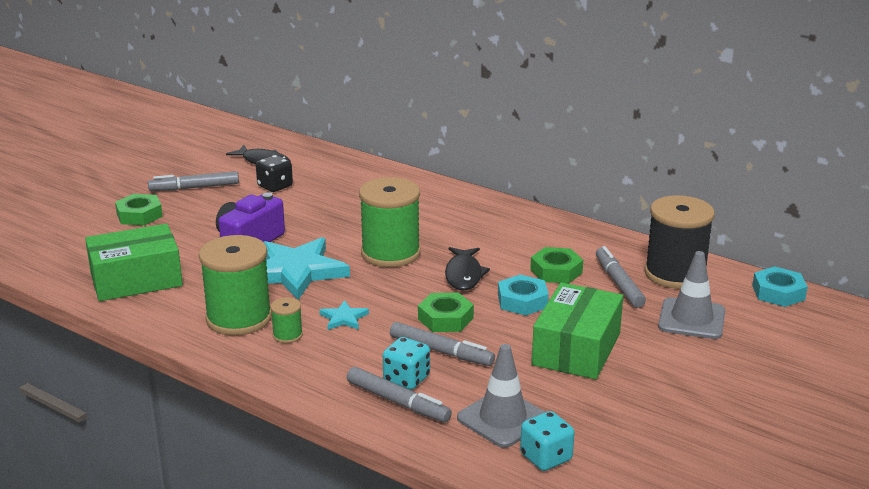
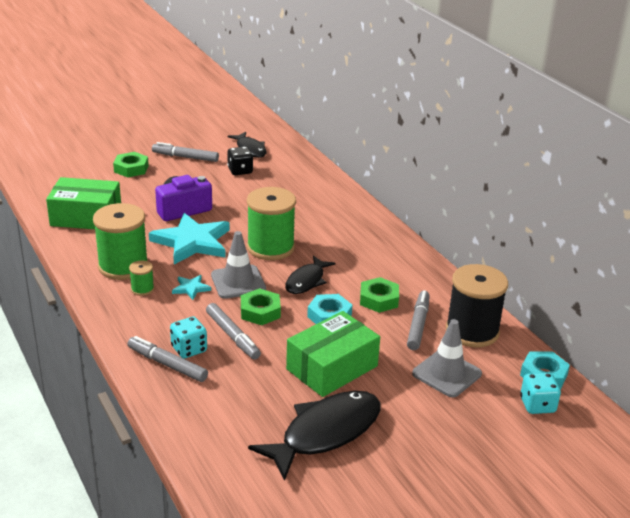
camera: 25 degrees right, 5 degrees up
(398, 402) = (167, 364): grey marker -> grey marker turned 150 degrees clockwise
(503, 419) = (225, 403): grey traffic cone -> grey traffic cone (238, 282)
(546, 458) = (226, 444): turquoise dice -> turquoise dice (537, 405)
(634, 412) = (325, 433): none -> black fish

